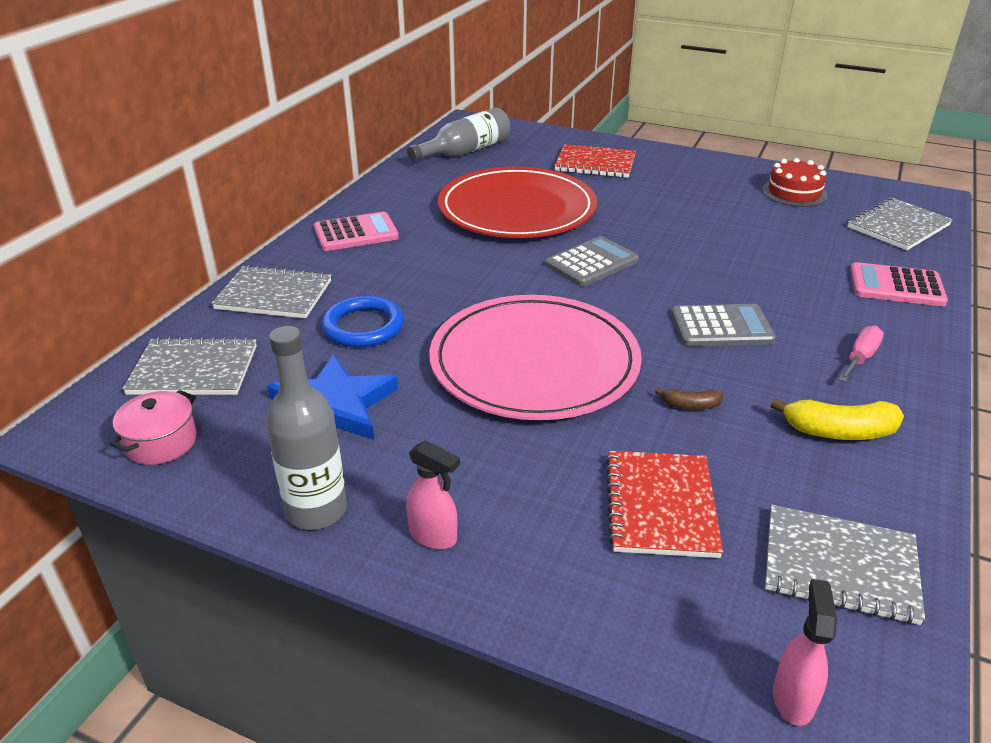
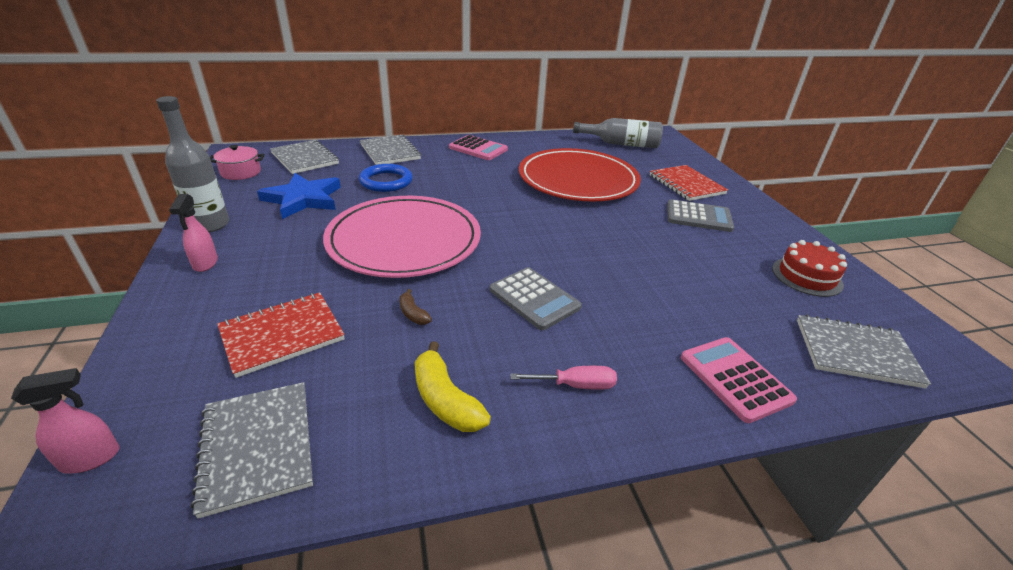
camera: 50 degrees right, 0 degrees up
(592, 263) = (550, 223): grey calculator -> grey calculator (698, 217)

